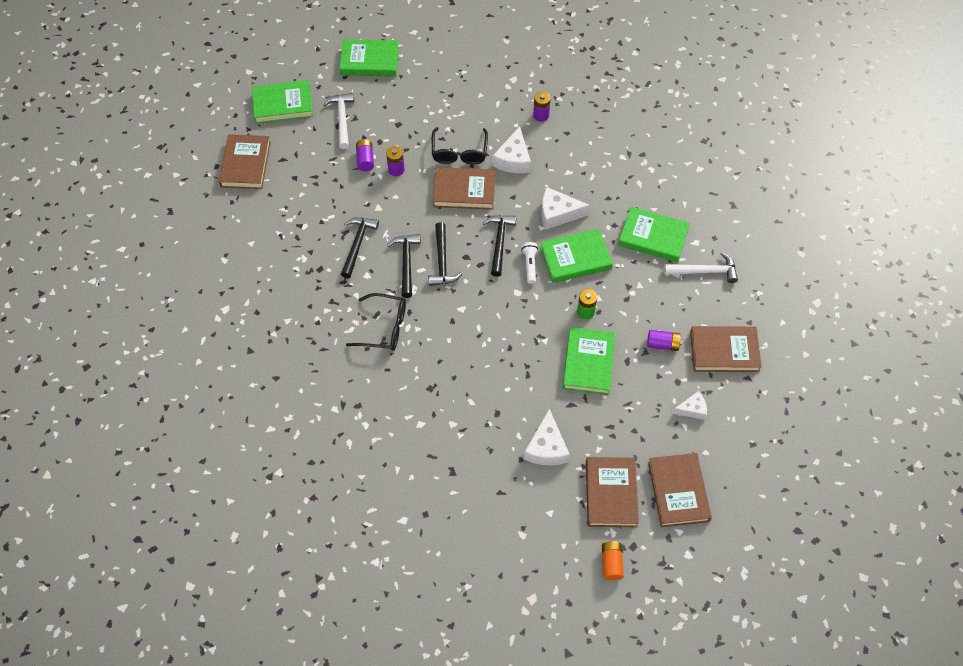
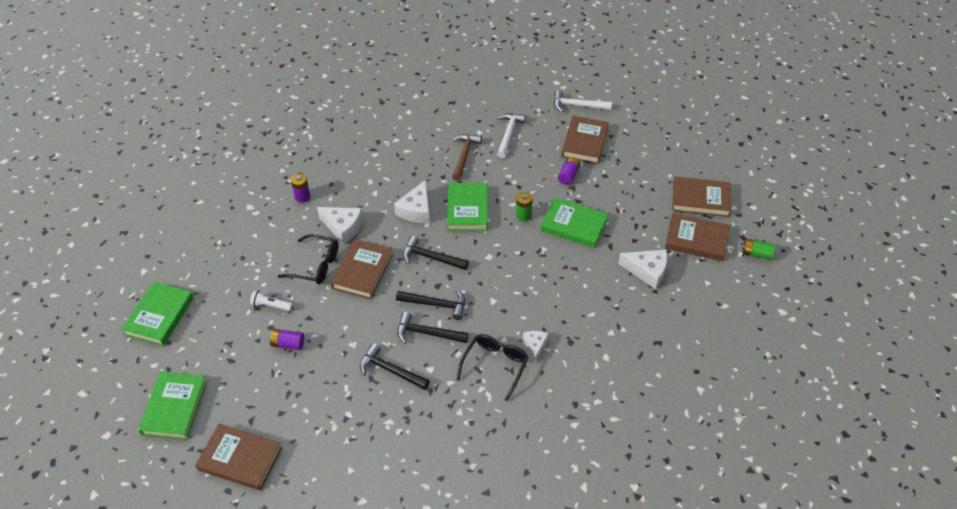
camera: 75 degrees left, 10 degrees down
(342, 119) = (224, 355): white hammer -> white hammer (577, 105)
(396, 170) = (313, 320): purple battery -> none
(530, 265) = (463, 241): white flashlight -> white flashlight (271, 305)
(611, 563) = (756, 254): orange battery -> green battery
(653, 237) = (464, 156): green book -> brown hammer
(692, 409) = (631, 173): white cheese -> white cheese (535, 346)

